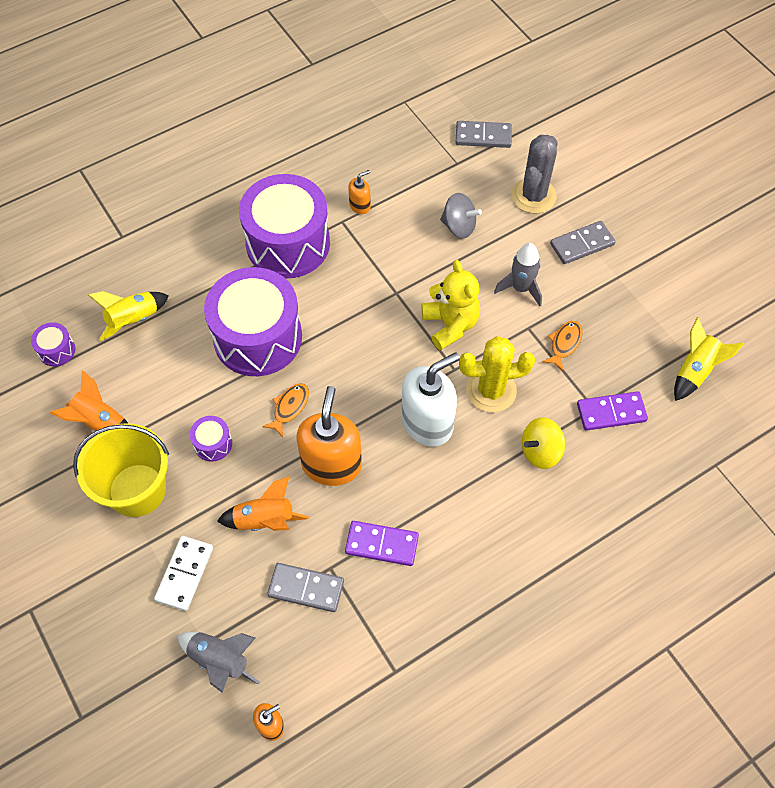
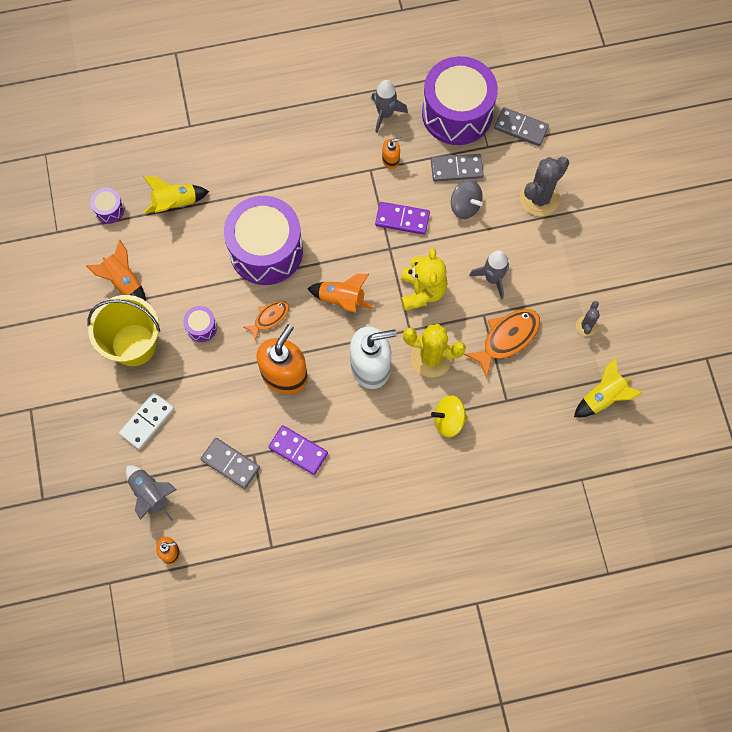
camera: 20 degrees right, 10 degrees up
(264, 520) = (219, 401): orange rocket -> orange rocket (341, 299)
(288, 243) = (319, 175): purple drum -> purple drum (457, 113)
(335, 164) = (385, 114): none -> grey rocket
(564, 344) = (507, 338): orange fish -> orange fish, size x1.69
(582, 244) = (560, 256): grey domino -> grey domino (456, 169)
(611, 412) = (518, 408): purple domino -> purple domino (402, 219)
(642, 304) = (586, 326): none -> grey cactus

